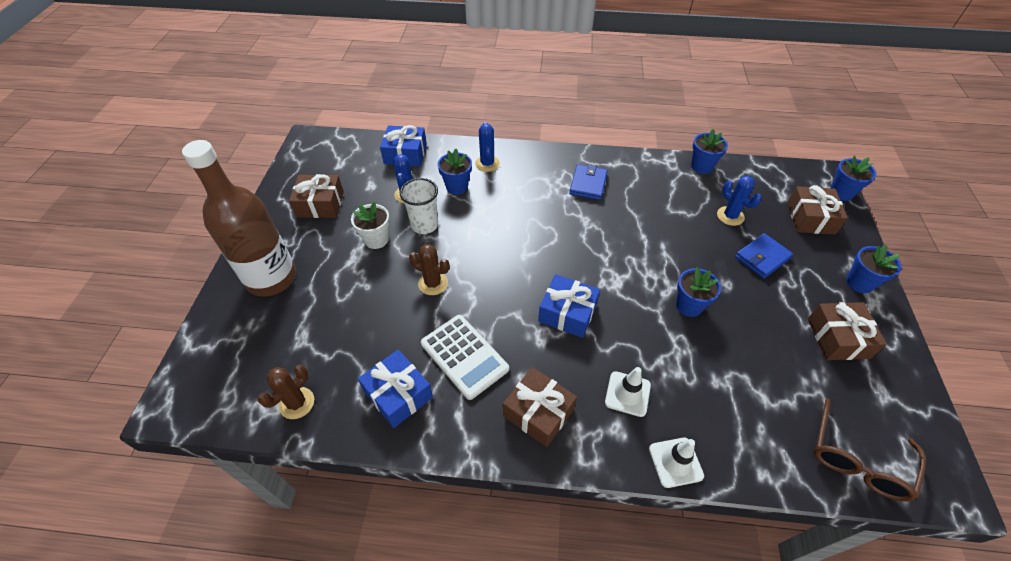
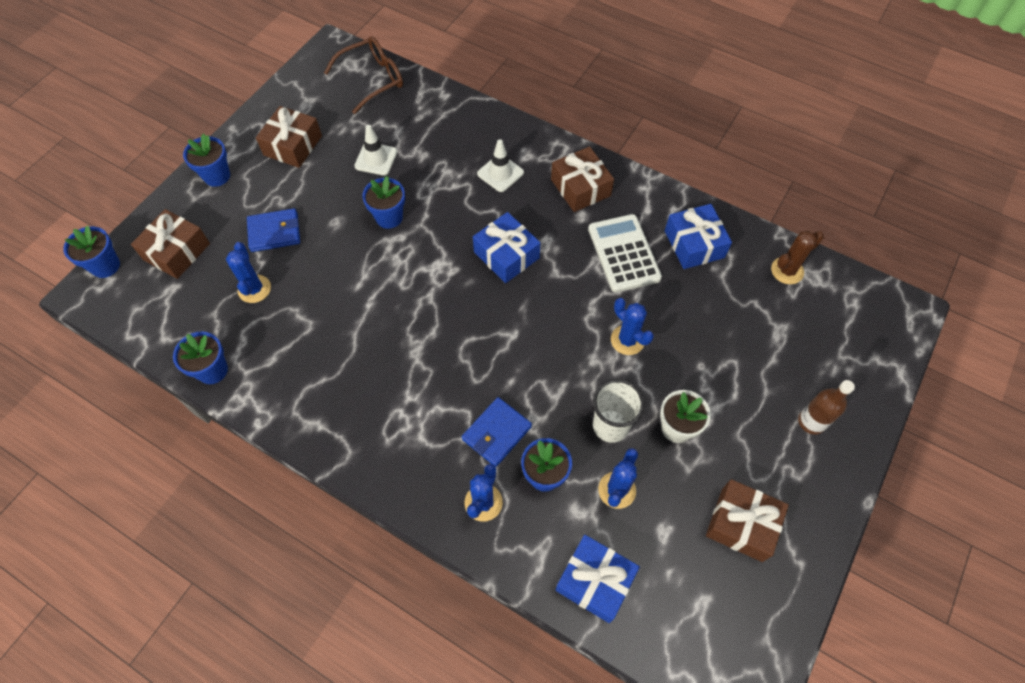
camera: 155 degrees left, 10 degrees up
(271, 278) = (811, 422): brown bottle -> brown bottle, size x0.45
(433, 283) = (627, 340): brown cactus -> blue cactus
(588, 184) = (374, 404): blue wallet -> blue wallet (496, 433)
(675, 462) = (498, 122): white traffic cone -> white traffic cone (376, 159)

